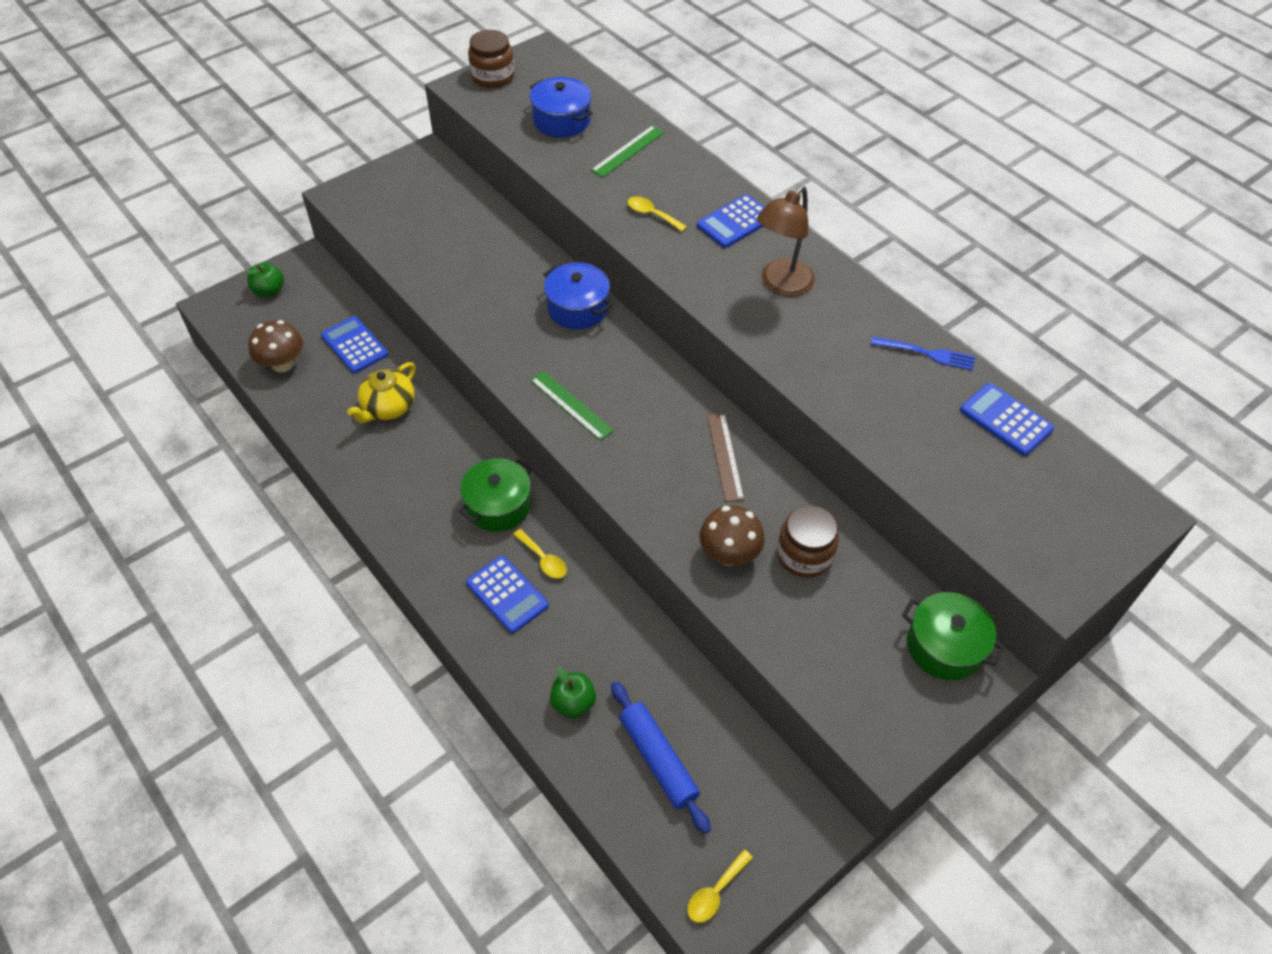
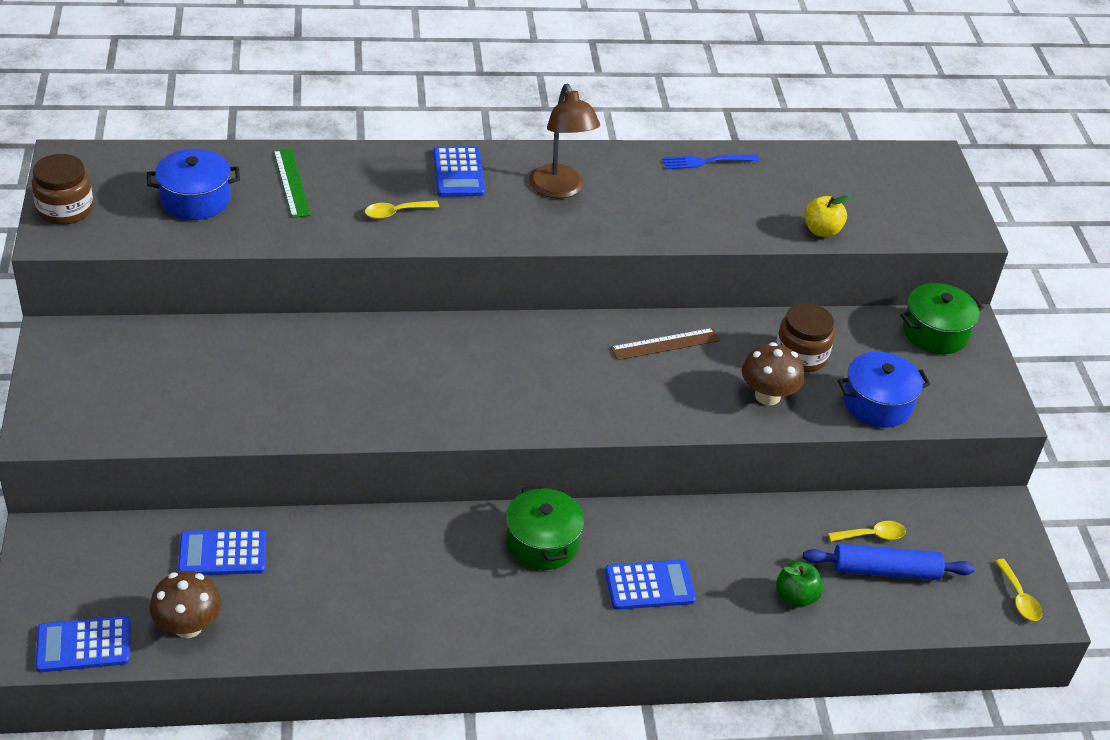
camera: 60 degrees left, 10 degrees down
(269, 291) = (55, 589): green apple -> none
(388, 407) = (340, 566): yellow teapot -> none
(543, 559) = (630, 541): yellow spoon -> yellow spoon (872, 535)
(571, 405) = (522, 405): green ruler -> none
(578, 308) = (405, 341): blue pot -> blue pot (877, 403)
(724, 456) = (665, 344): brown ruler -> brown ruler turned 45 degrees counterclockwise
(923, 474) = (821, 230): none -> yellow apple
(926, 353) = (706, 161): blue fork -> blue fork turned 150 degrees counterclockwise
(1005, 420) = (804, 164): blue calculator -> blue calculator (84, 645)

